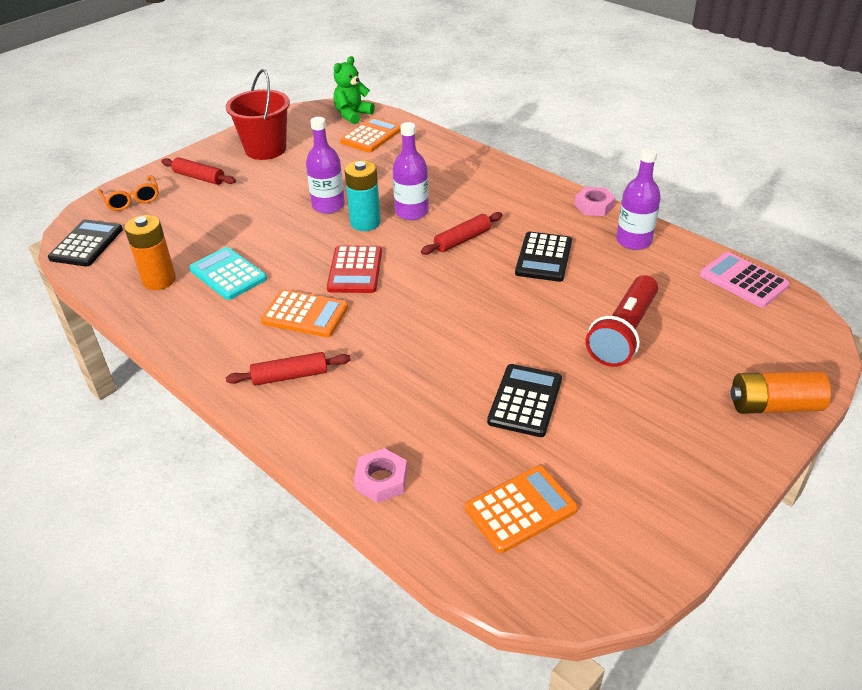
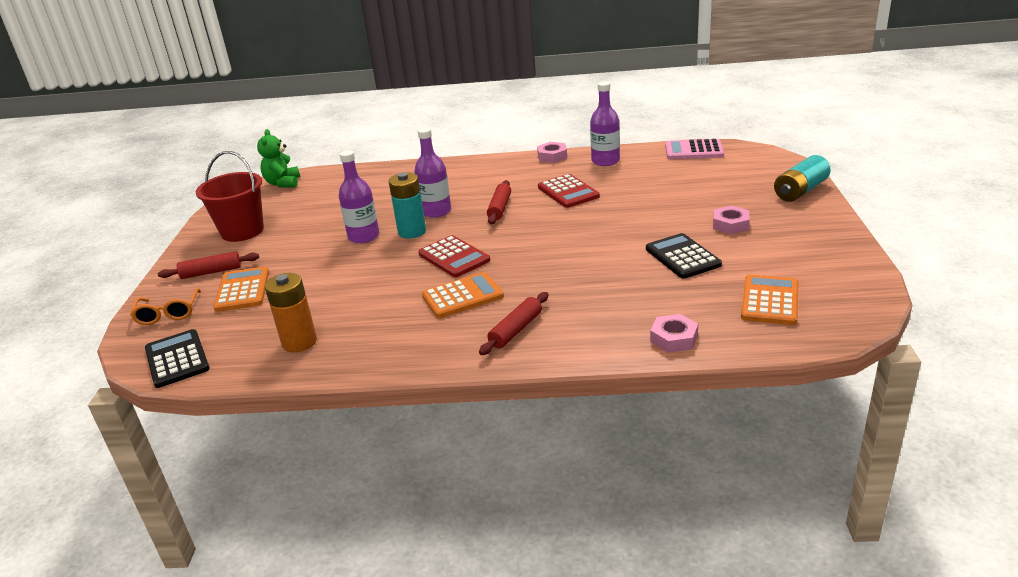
camera: 40 degrees left, 10 degrees down
(132, 200) = (168, 314): orange glasses -> orange glasses turned 60 degrees clockwise
(228, 274) = (355, 309): turquoise calculator -> none
(371, 135) = (323, 187): orange calculator -> orange calculator (242, 290)
(544, 257) = (568, 192): black calculator -> red calculator
(623, 333) = (677, 201): red flashlight -> none
(629, 396) = (730, 224): none -> pink nut
(774, 406) = (800, 191): orange battery -> turquoise battery

